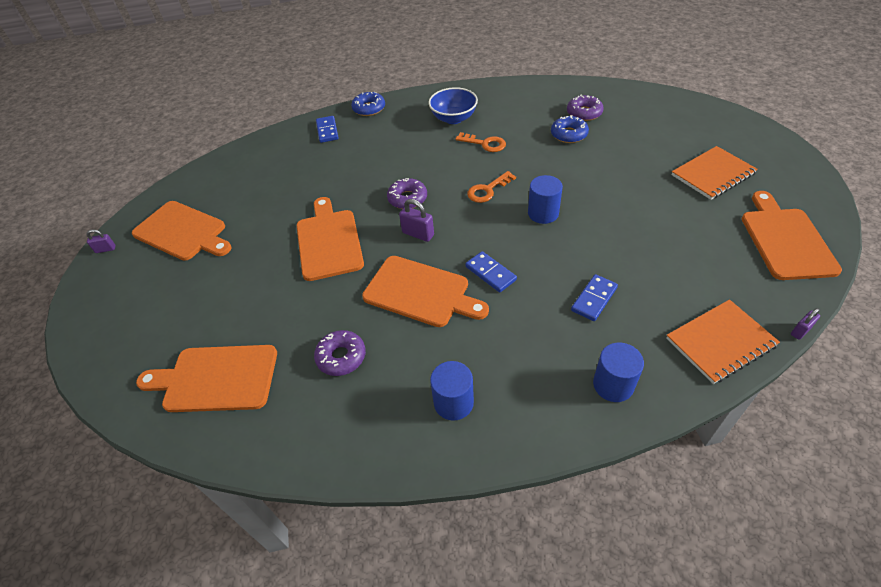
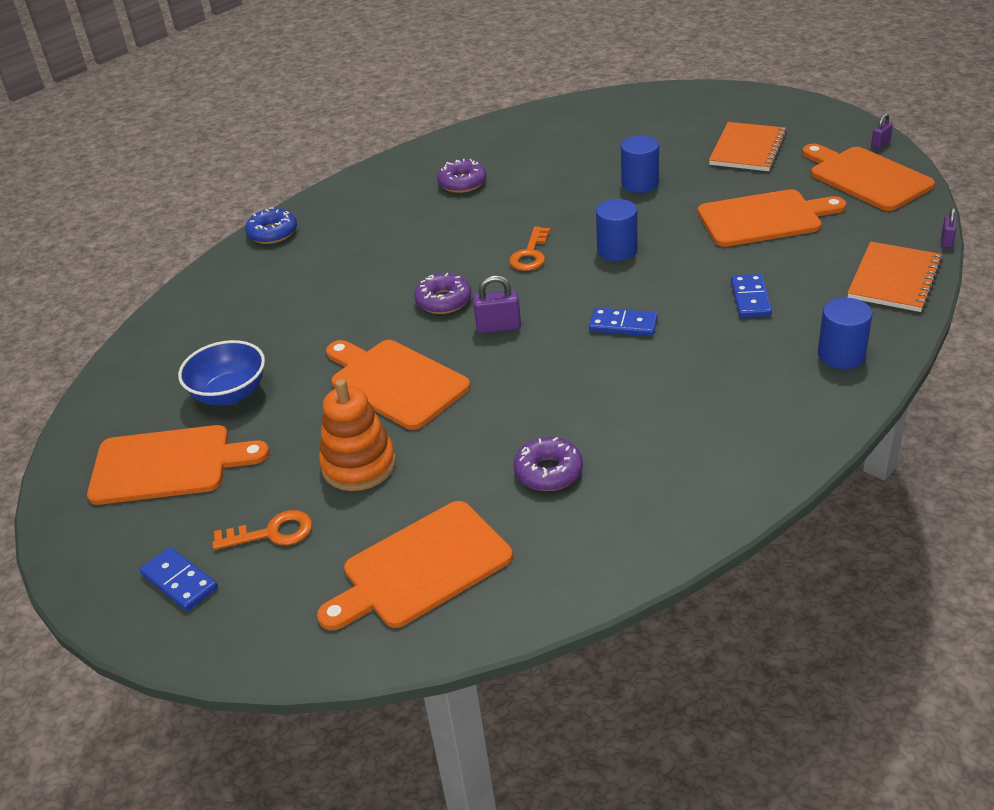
camera: 35 degrees left, 10 degrees down
(105, 249) = (66, 537): purple padlock -> purple padlock (880, 144)
(257, 287) = (359, 465): none -> orange stacking toy
(327, 131) = (242, 277): blue domino -> blue domino (179, 581)
(420, 292) = (567, 376): orange cutting board -> orange cutting board (764, 218)
(453, 118) = (403, 202): blue bowl -> blue bowl (229, 394)
(453, 402) = (713, 444): blue cylinder -> blue cylinder (640, 183)
(484, 144) = (473, 213): orange key -> orange key (271, 533)
(569, 134) = (561, 168): blue donut -> none
(584, 113) = (555, 142): purple donut -> purple donut (462, 183)

